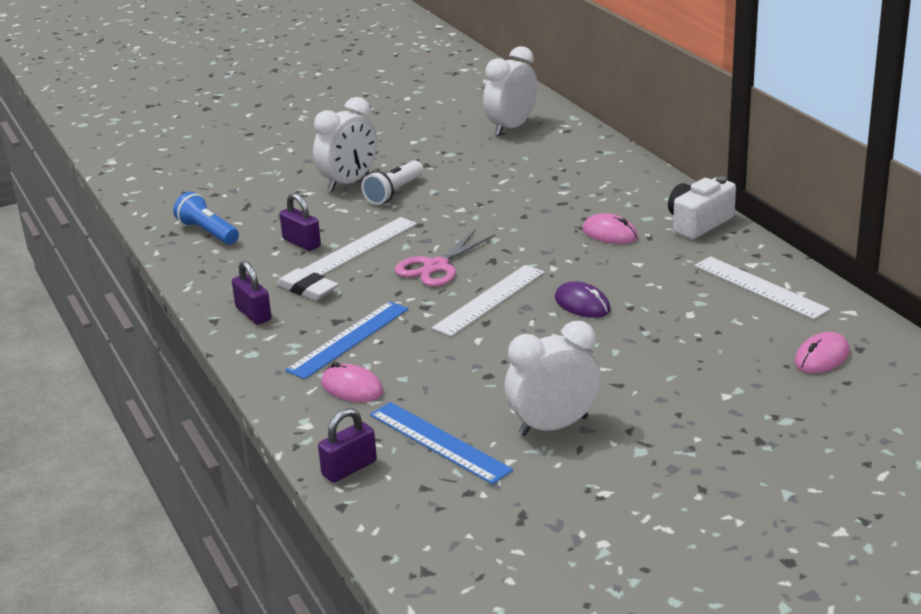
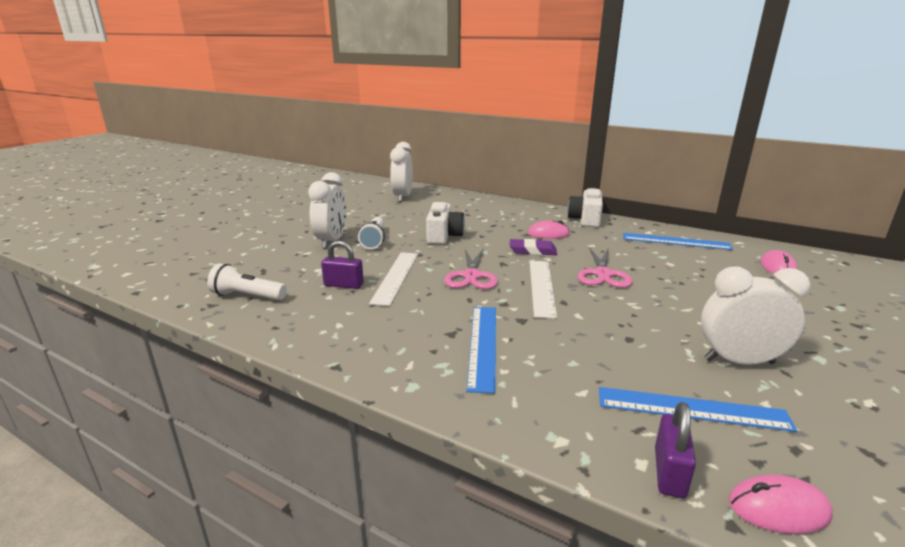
camera: 35 degrees left, 5 degrees down
(208, 232) = (247, 296): blue flashlight -> white flashlight
(253, 314) = (369, 349): purple padlock -> none
(307, 289) = (393, 316): white eraser -> none
(352, 388) = (547, 386): pink mouse -> pink mouse (778, 508)
(479, 205) = (444, 236): none -> white camera
(551, 252) = (532, 250): none -> purple eraser
(553, 426) = (739, 361): white clock -> white clock turned 60 degrees clockwise
(582, 304) = (603, 274): purple mouse -> pink scissors
(760, 287) = (675, 241): white ruler -> blue ruler

